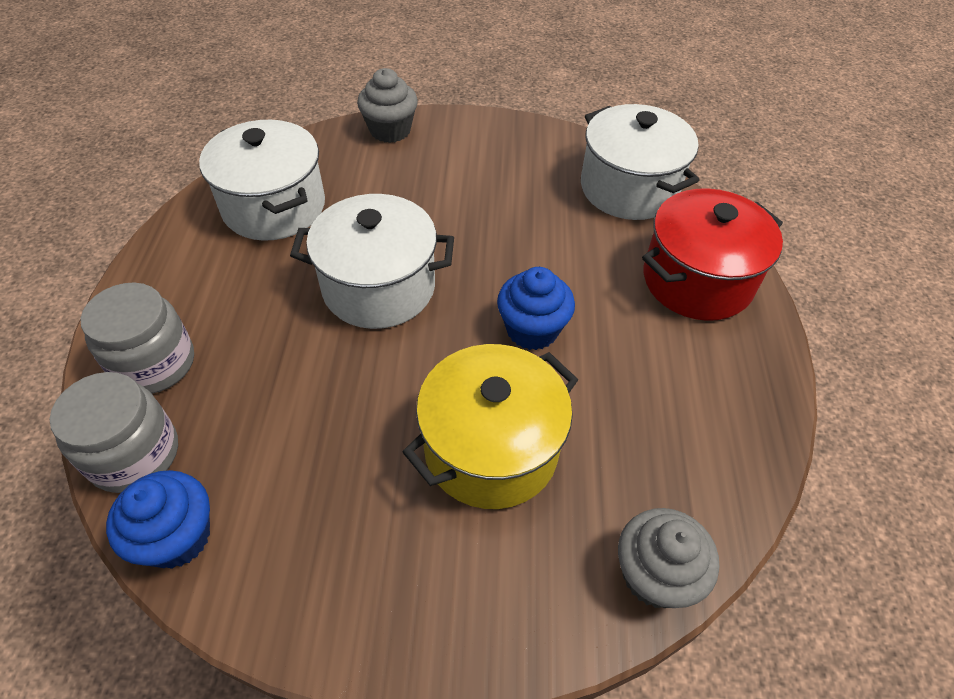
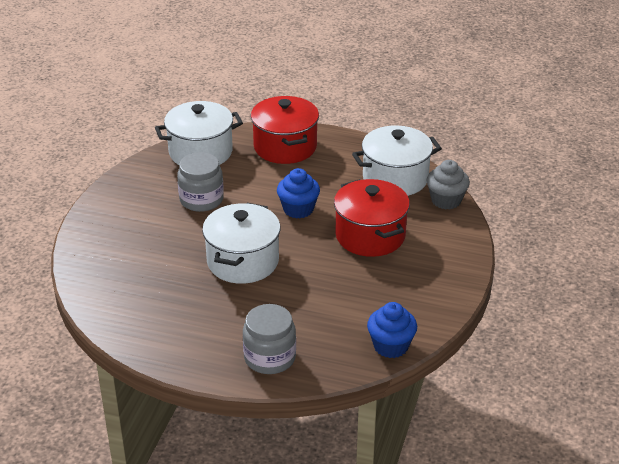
camera: 75 degrees left, 15 degrees down
(134, 454) = (335, 364): grey jar -> grey jar (201, 200)
(274, 207) = (145, 302): white pot -> white pot (395, 178)
(390, 130) = (86, 240): grey cupcake -> none
(491, 449) = (370, 236): yellow pot -> red pot

